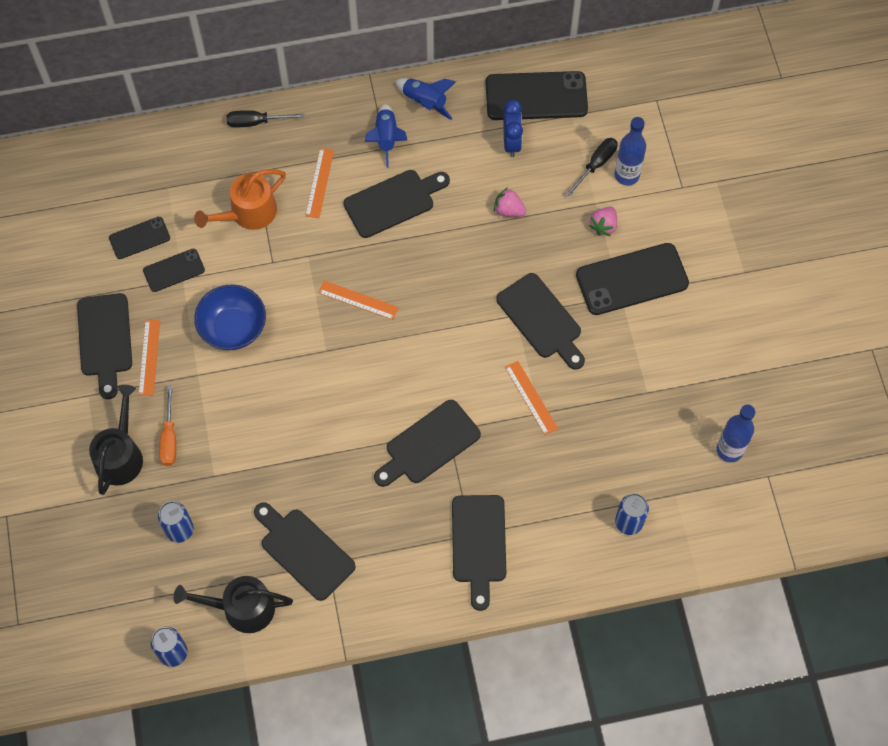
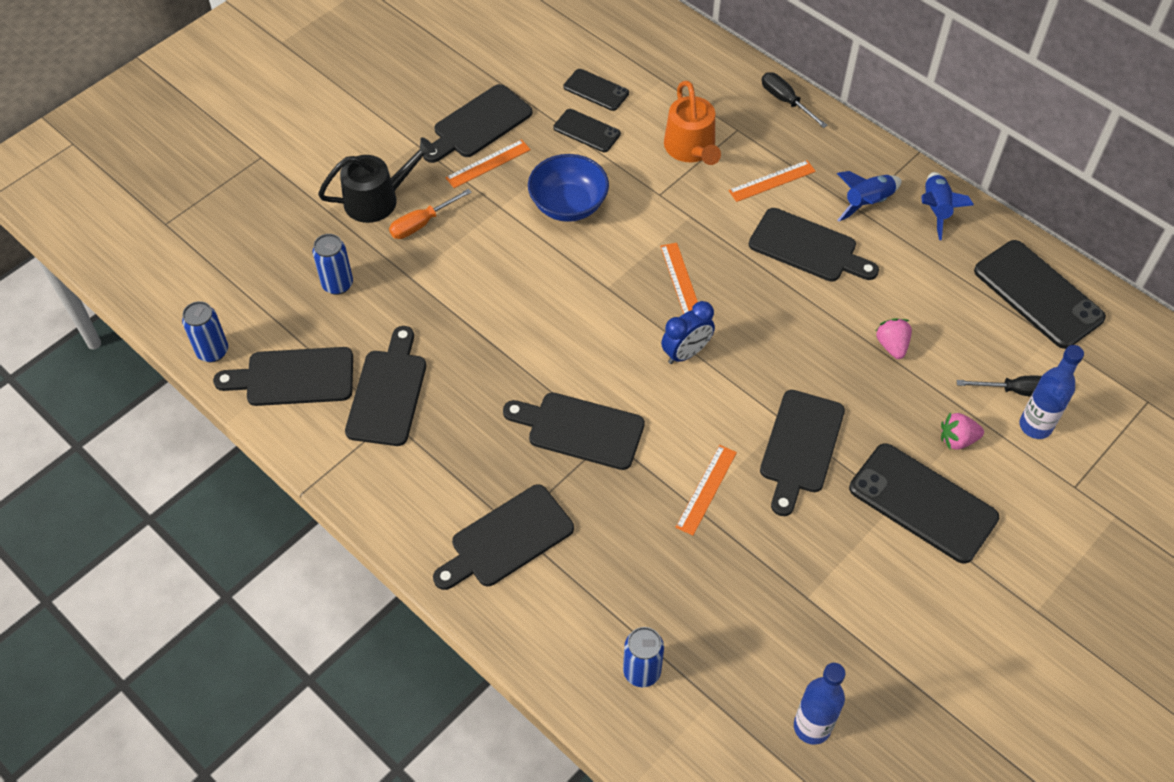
camera: 55 degrees right, 10 degrees down
(242, 608) = (294, 378): black watering can -> black cutting board
(248, 213) = (691, 148): orange watering can -> orange watering can turned 120 degrees counterclockwise
(511, 142) = (967, 304): blue clock -> blue clock (686, 353)

